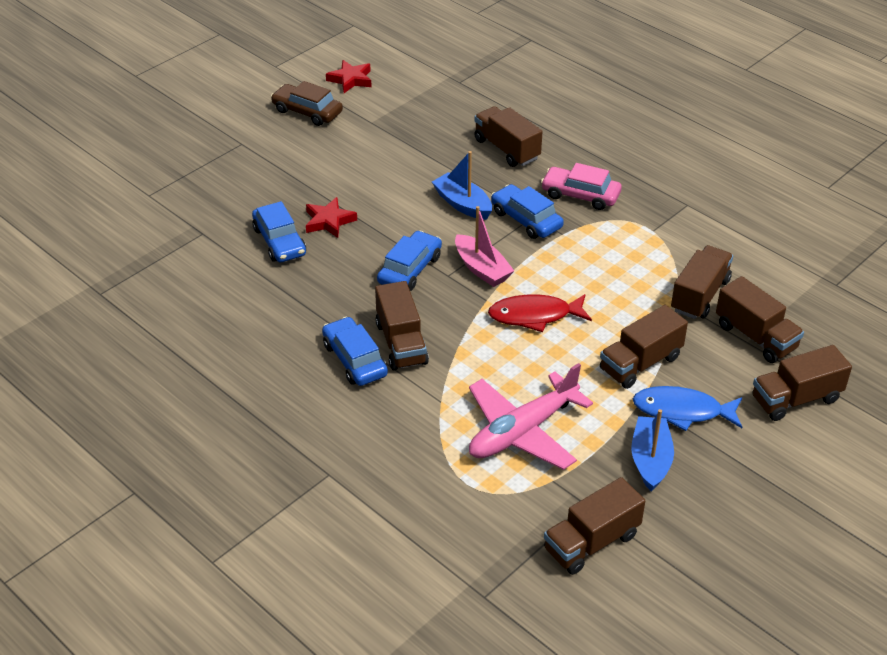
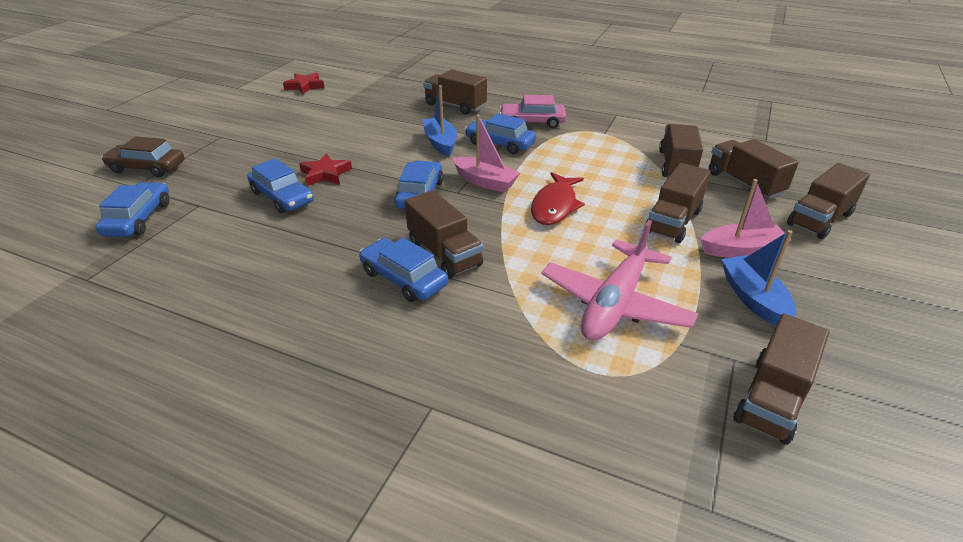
camera: 20 degrees left, 5 degrees down
(148, 237) = (139, 218): none -> blue car
(307, 112) = (275, 109): brown car -> brown car (147, 167)
(462, 204) = (440, 143): blue boat -> blue boat turned 45 degrees clockwise
(534, 316) = (555, 206): red fish -> red fish turned 45 degrees counterclockwise
(682, 411) = (741, 250): blue fish -> pink boat
(755, 337) = (744, 183): brown truck -> brown truck turned 150 degrees counterclockwise

